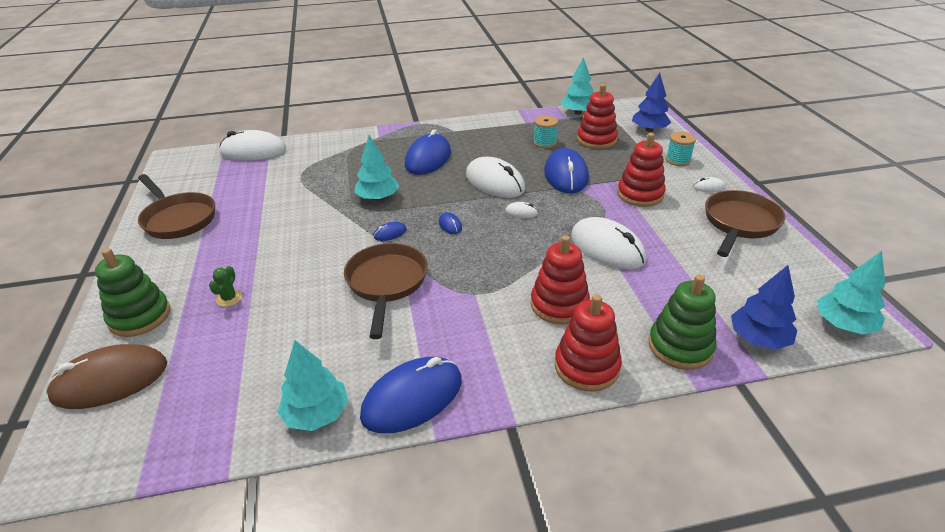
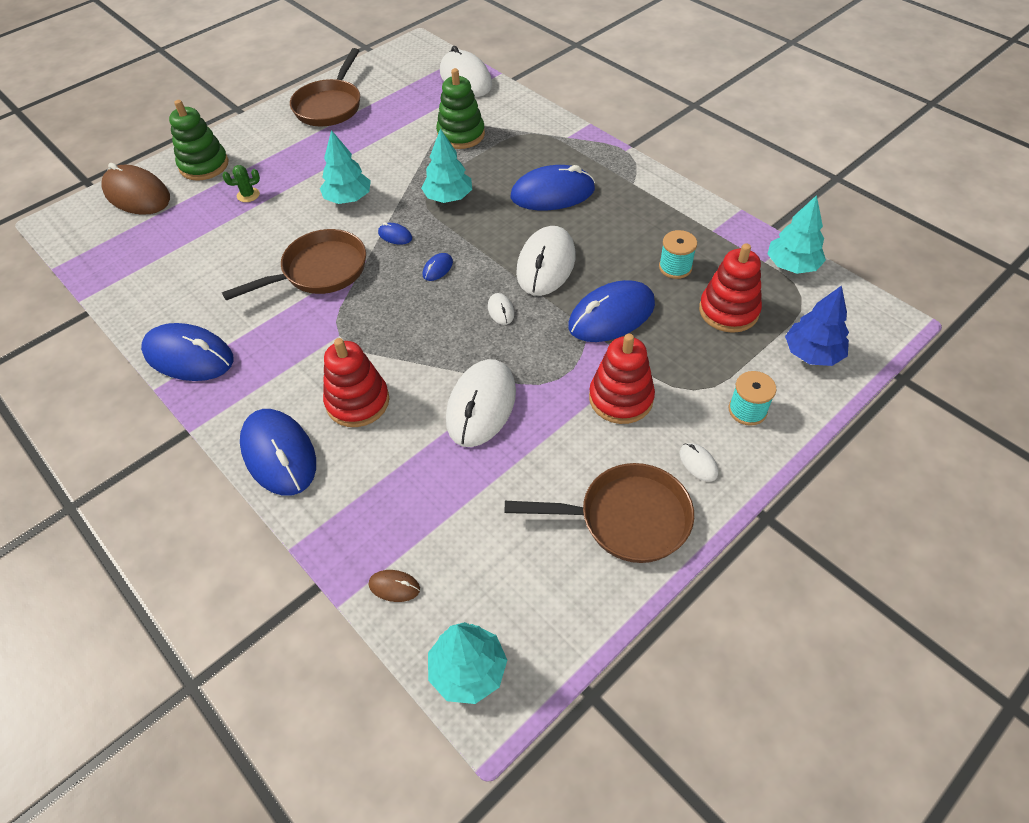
camera: 60 degrees right, 15 degrees up
(316, 414) = (150, 312): turquoise tree -> turquoise tree (348, 199)
(586, 366) = (279, 454): red stacking toy -> blue mouse
(680, 346) = (345, 519): green stacking toy -> green stacking toy (461, 135)
(758, 339) = (394, 586): blue tree -> brown mouse

